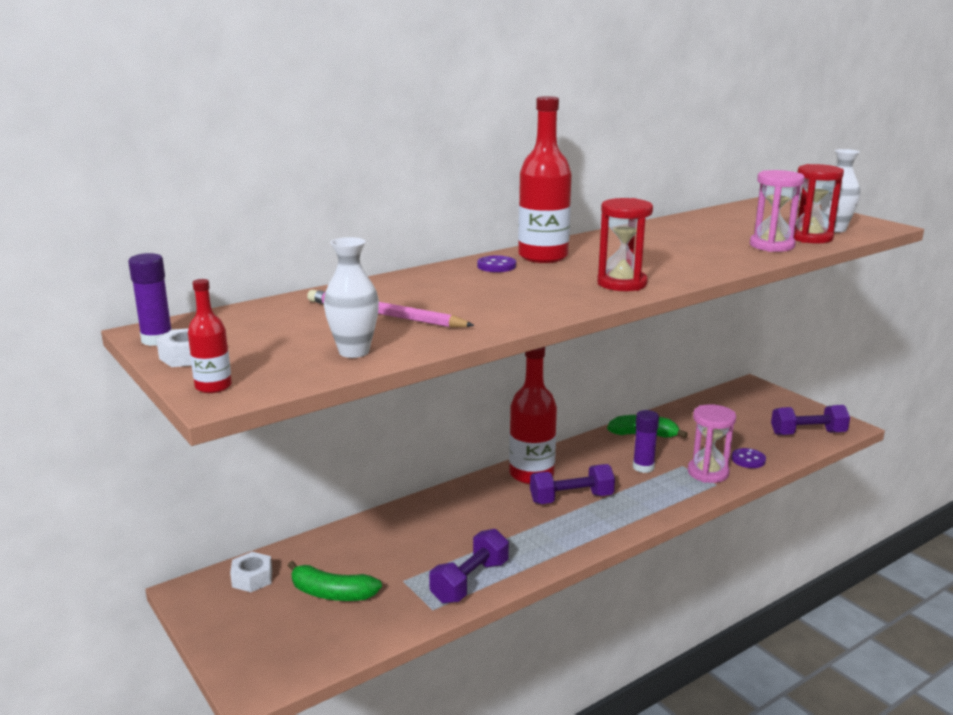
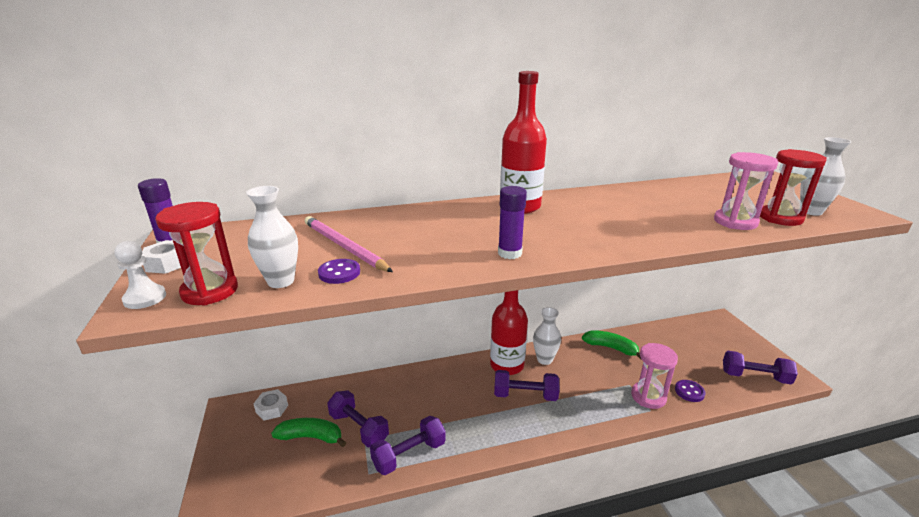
camera: 20 degrees right, 5 degrees up
(213, 386) = (145, 298): red bottle -> white pawn
(332, 593) = (311, 437): green banana -> green banana turned 150 degrees clockwise
(388, 571) = (359, 428): none -> purple dumbbell
(496, 266) = (475, 211): purple button -> purple button (339, 273)
(573, 460) = (544, 359): none -> white vase
(622, 283) = (563, 244): red hourglass -> red hourglass (210, 291)
(643, 467) = (596, 379): purple glue stick -> purple glue stick (509, 253)

